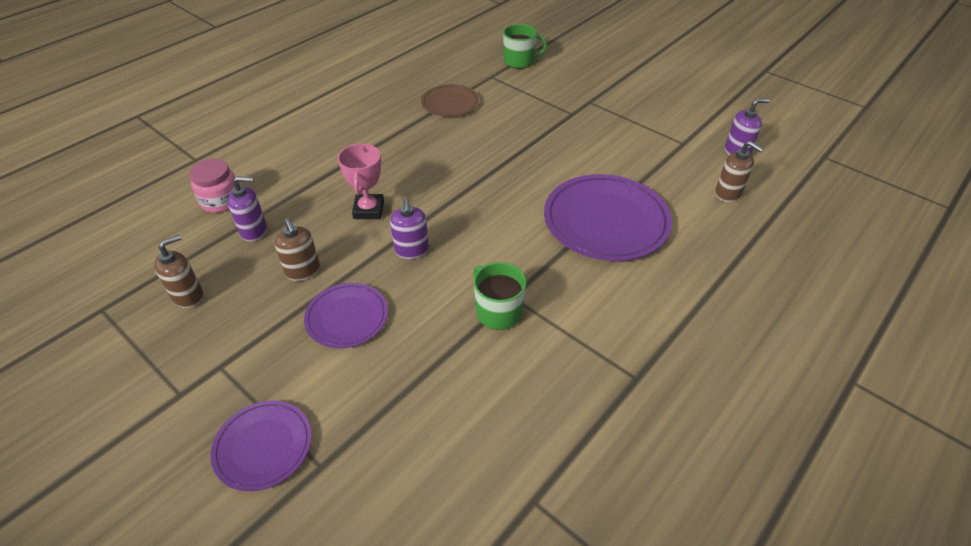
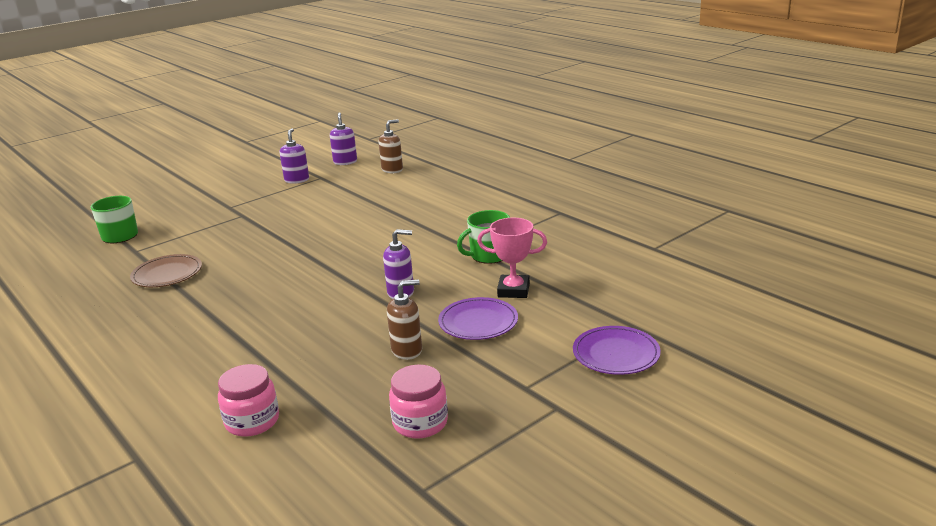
camera: 80 degrees left, 20 degrees down
(188, 296) = (420, 423): brown soap dispenser -> pink jar
(254, 231) = (326, 388): purple soap dispenser -> purple soap dispenser (297, 180)
(368, 210) = (328, 317): pink trophy -> pink trophy (513, 290)
(606, 221) = (401, 211): purple plate -> none

